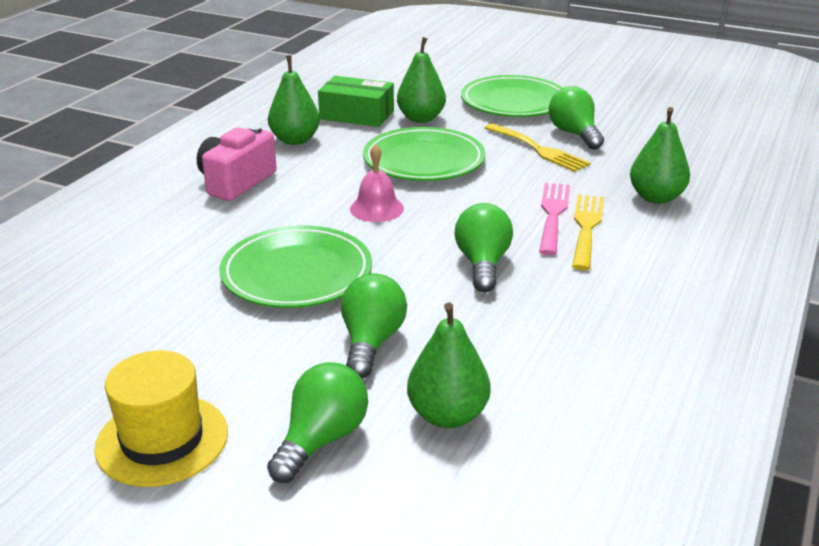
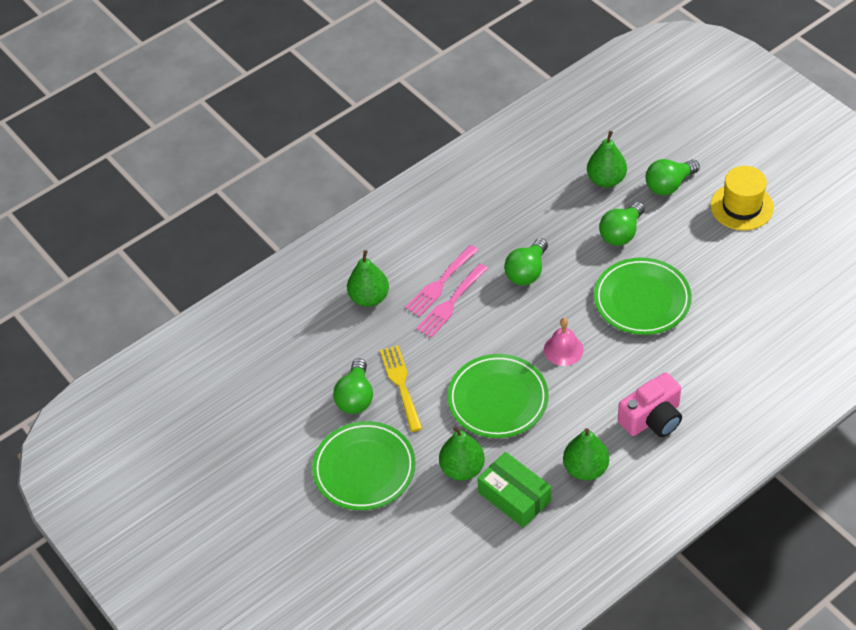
camera: 150 degrees left, 20 degrees up
(586, 228) = (440, 283): yellow fork -> pink fork

